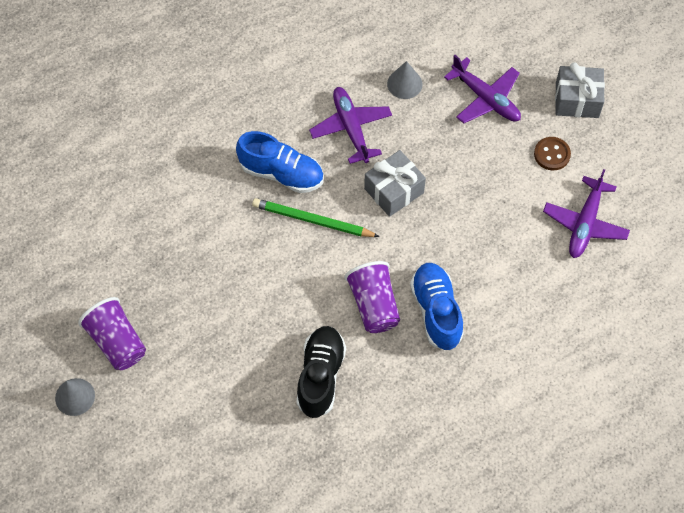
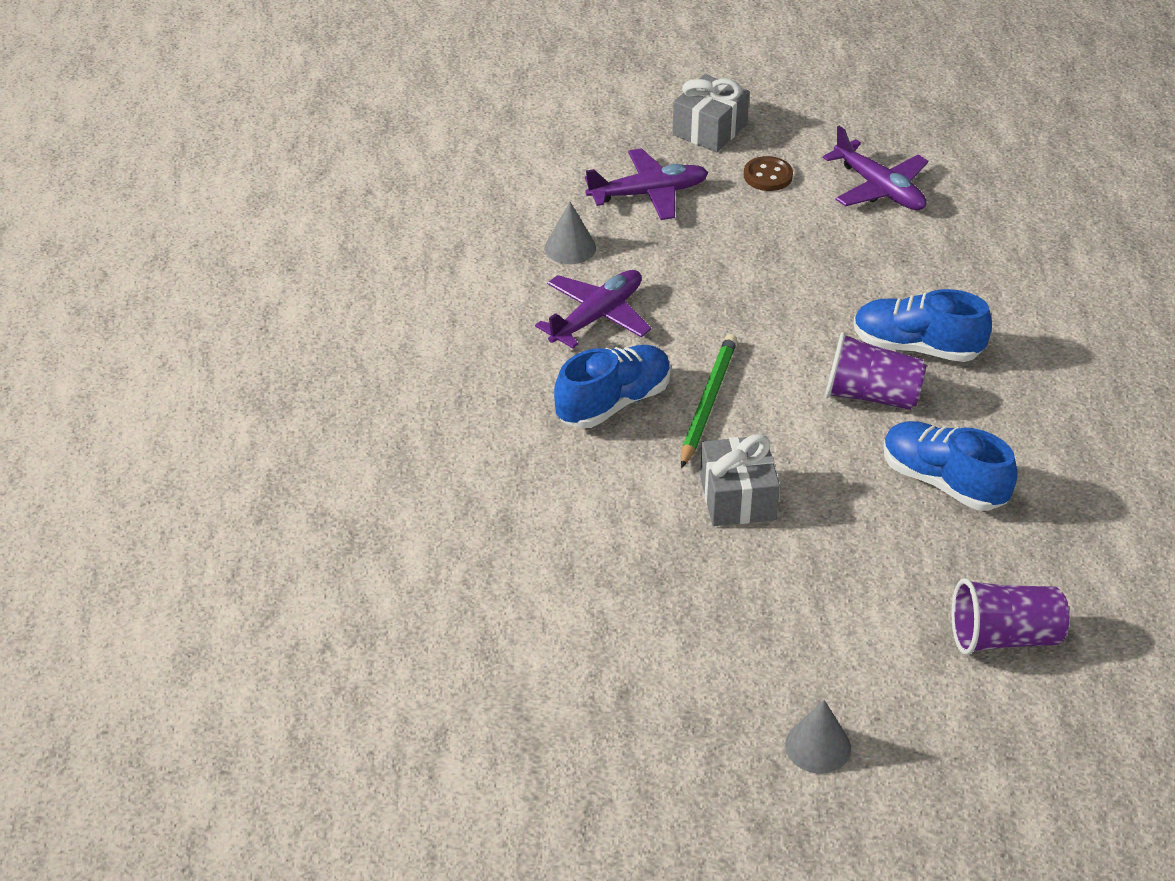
camera: 60 degrees left, 20 degrees down
(117, 342) = (758, 666): purple cup -> purple cup (1004, 638)
(312, 220) = (707, 402): green pencil -> green pencil turned 150 degrees clockwise
(320, 376) = (943, 482): black shoe -> blue shoe
(351, 128) = (596, 316): purple plane -> purple plane turned 120 degrees clockwise
(394, 190) = (718, 316): grey gift -> grey gift (737, 498)

